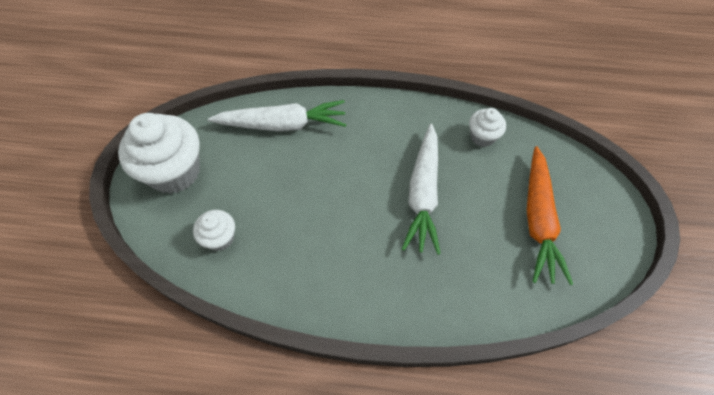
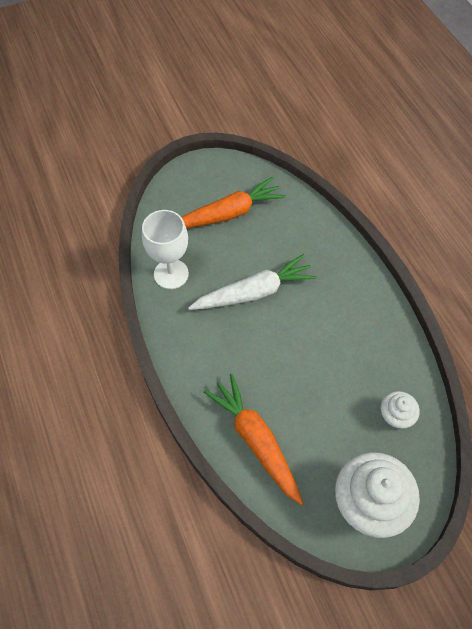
camera: 120 degrees left, 0 degrees up
(282, 124) = (255, 440): white carrot -> orange carrot
(482, 137) = (171, 274): white cupcake -> white goblet

